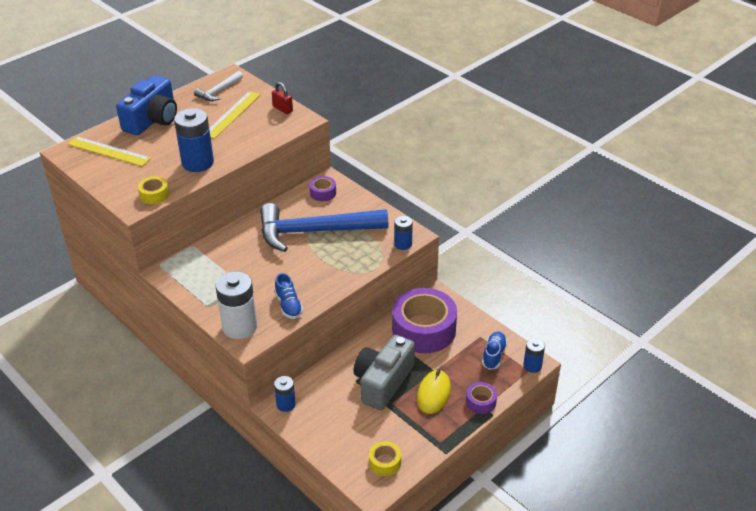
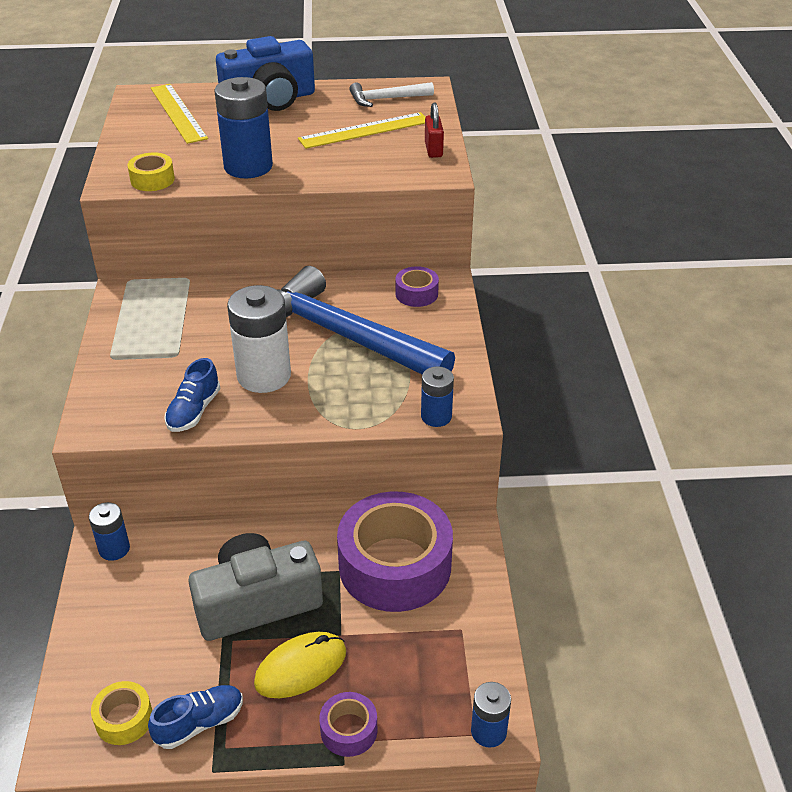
camera: 40 degrees right, 0 degrees up
(239, 327) = (108, 403): white battery -> white battery (264, 376)
(494, 355) = (449, 672): blue shoe -> blue shoe (199, 723)

